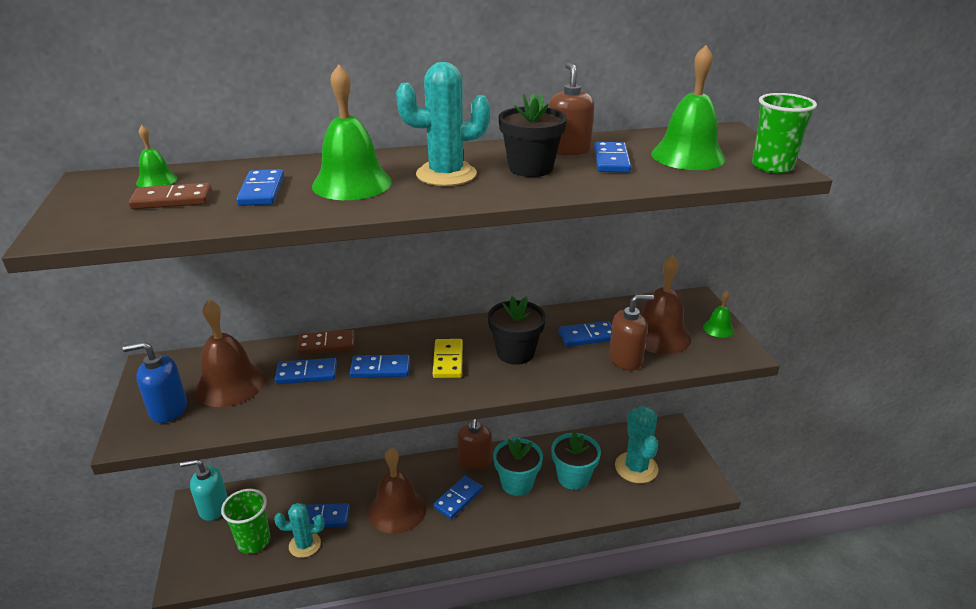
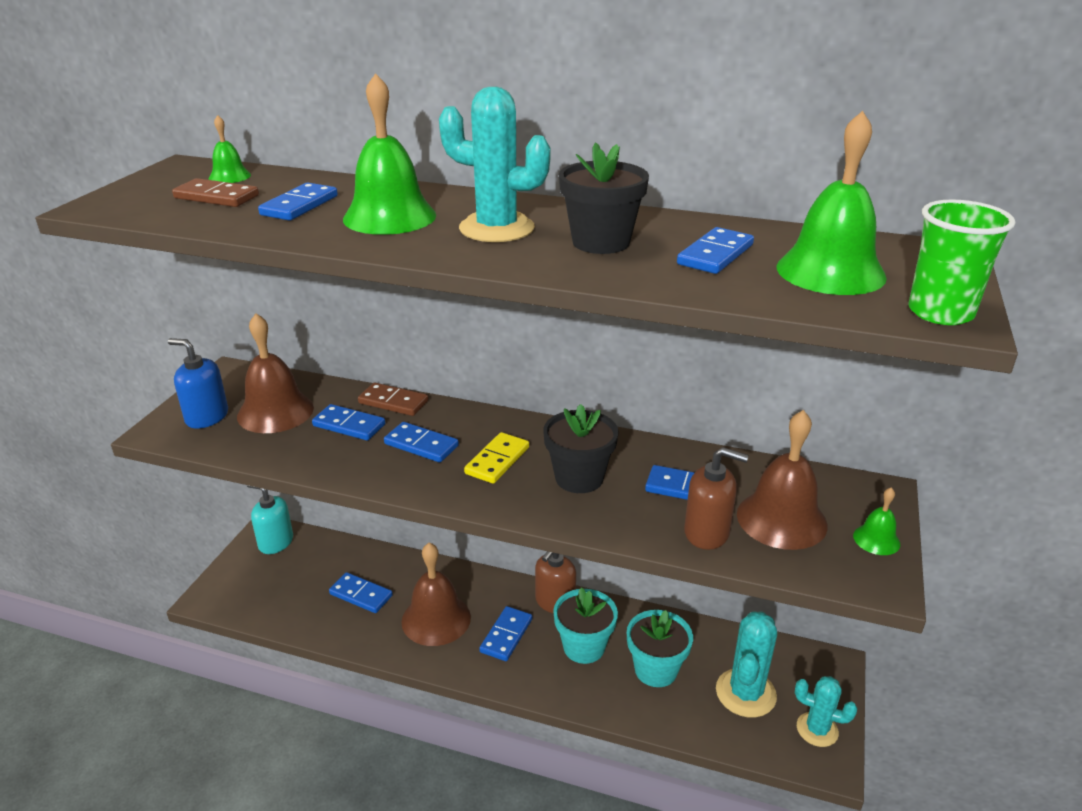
camera: 30 degrees right, 0 degrees up
(254, 541) = (286, 590): green cup -> none
(305, 545) = (326, 614): turquoise cactus -> turquoise cactus (817, 729)
(458, 499) = (506, 635): blue domino -> blue domino turned 45 degrees counterclockwise
(568, 150) = (679, 231): brown soap dispenser -> none

